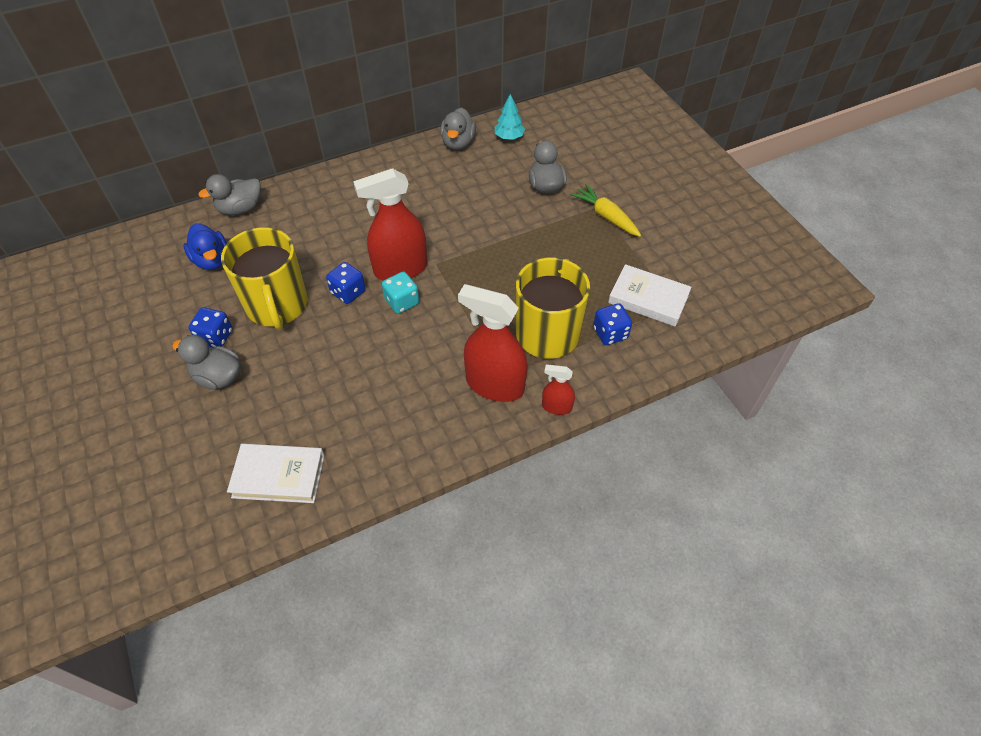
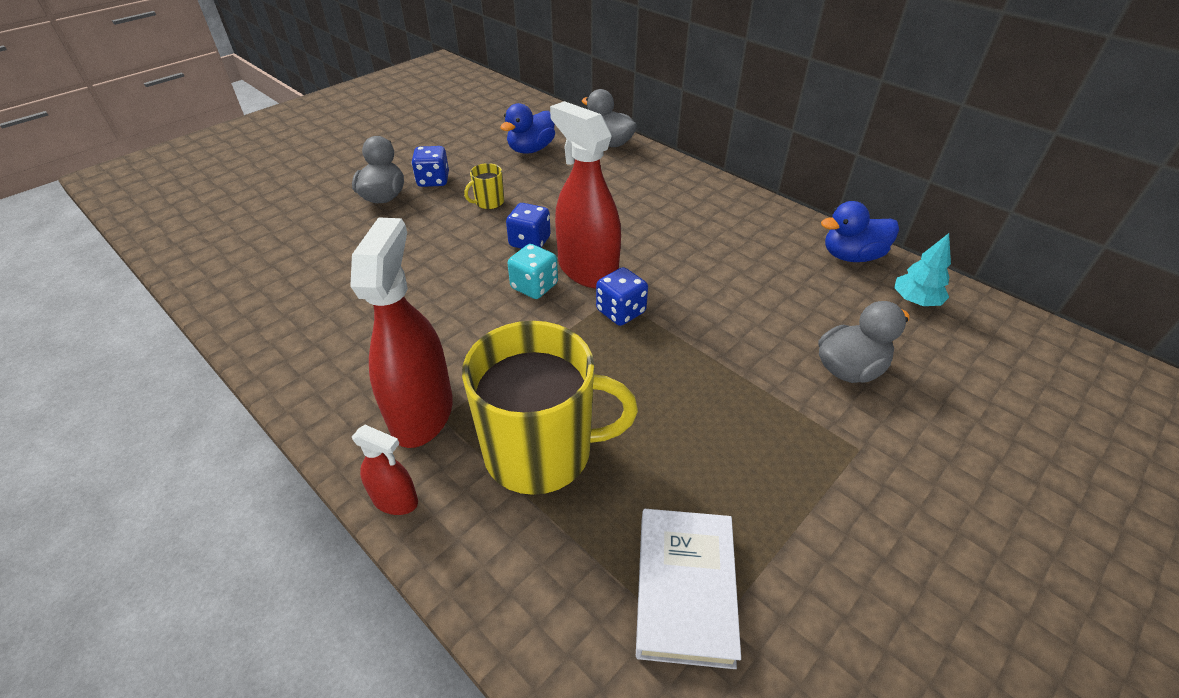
camera: 70 degrees right, 10 degrees down
(277, 305) = (489, 202): yellow mug -> yellow mug, size x0.41
(278, 476) = (262, 269): white book -> none
(458, 143) = (851, 256): grey duck -> blue duck
(556, 407) = (395, 500): red spray bottle -> red spray bottle turned 120 degrees clockwise
(606, 216) = (847, 468): yellow carrot -> none
(610, 333) = (573, 541): blue dice -> blue dice (620, 311)

